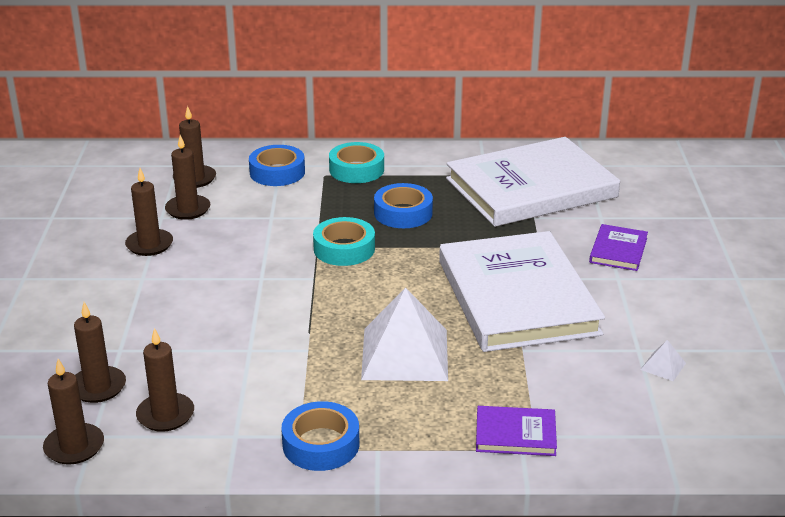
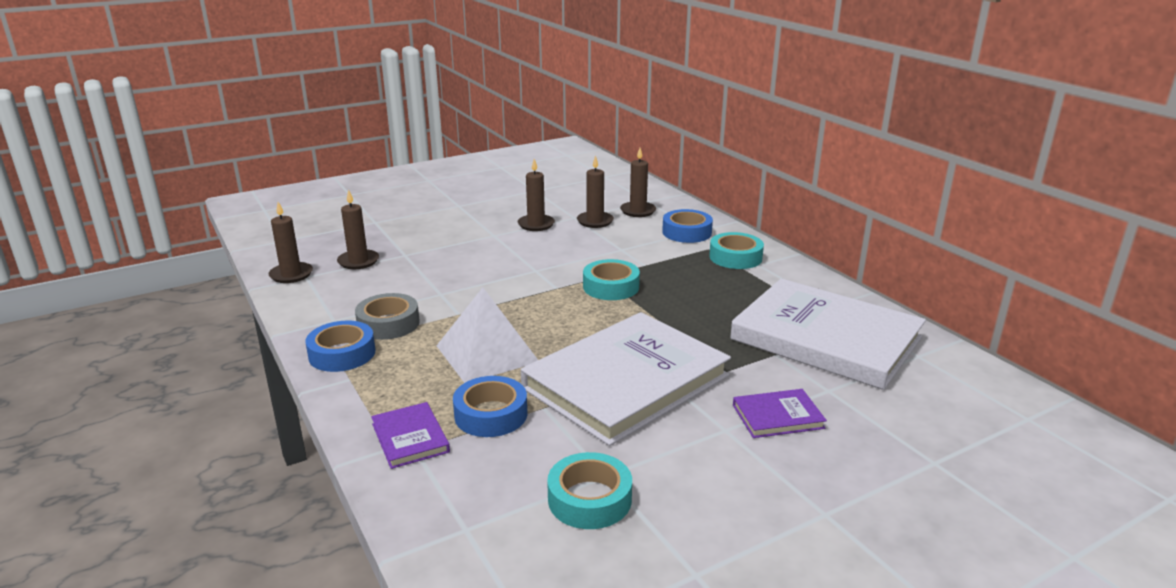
camera: 60 degrees right, 5 degrees down
(165, 415) = (342, 290): brown candle -> none
(284, 399) = (388, 324): none -> grey tape
(403, 213) = (696, 294): blue tape -> blue tape (491, 414)
(663, 366) = (589, 499): white pyramid -> turquoise tape

